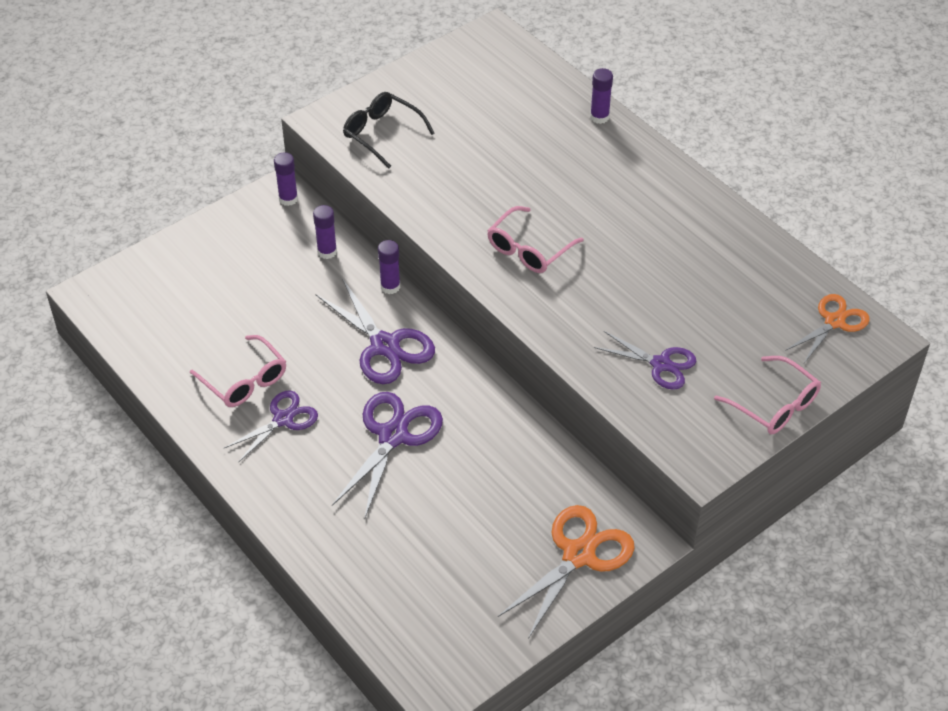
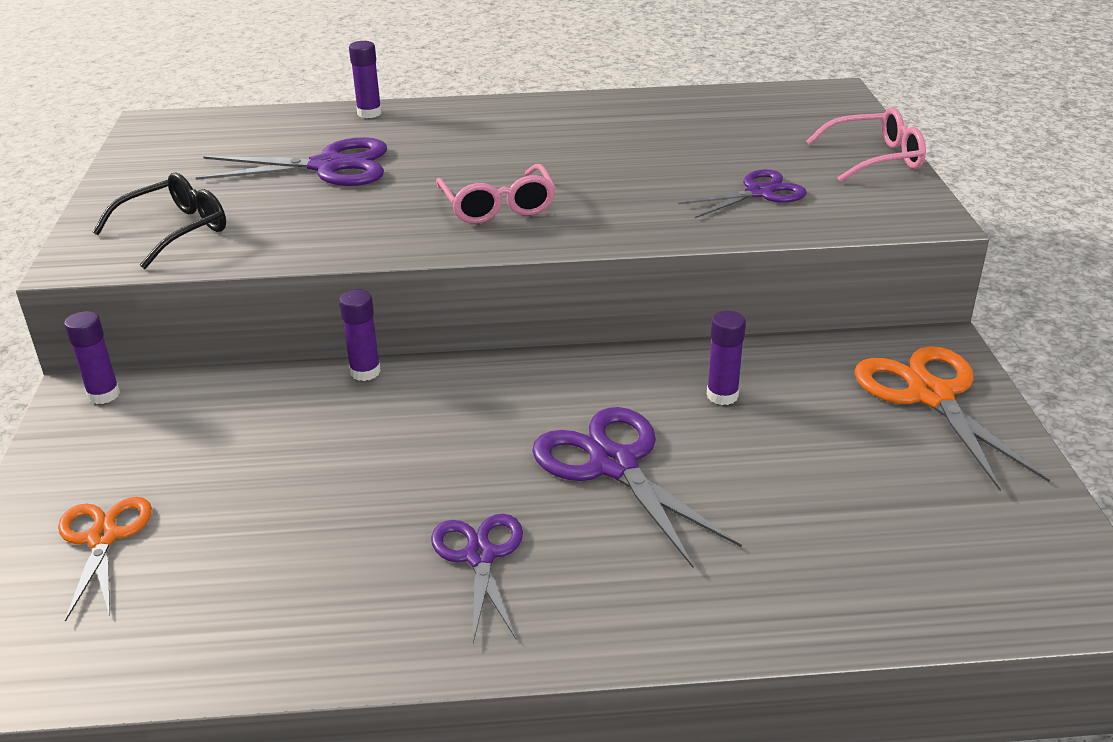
camera: 55 degrees left, 15 degrees down
(244, 380) = (364, 567): pink glasses -> none
(327, 252) = (239, 398): purple glue stick -> purple glue stick (722, 395)
(382, 134) = (175, 231): black glasses -> black glasses turned 150 degrees clockwise
(385, 345) = (455, 413): purple scissors -> purple scissors (328, 166)
(834, 322) = (792, 102): orange scissors -> orange scissors (103, 538)

